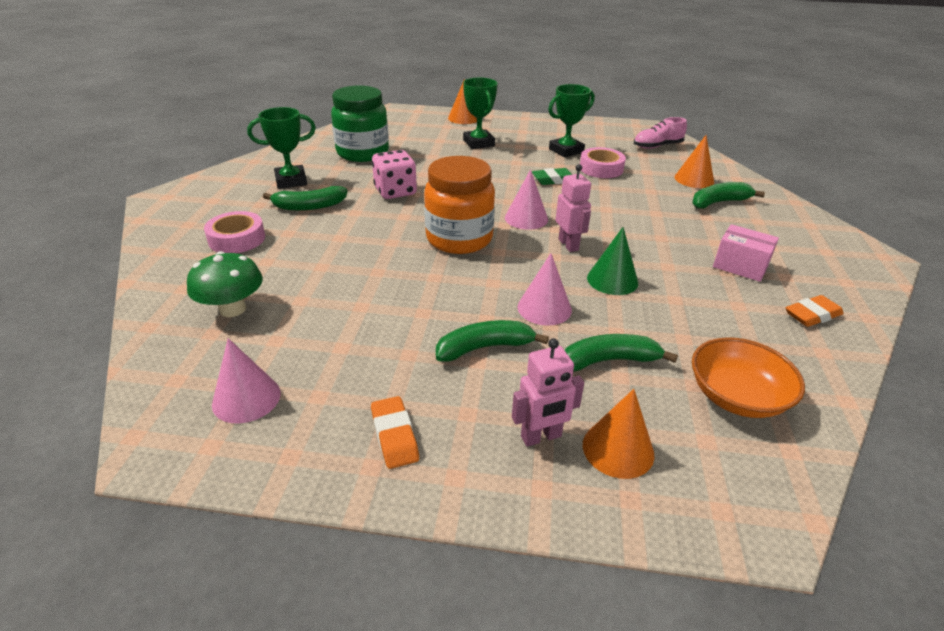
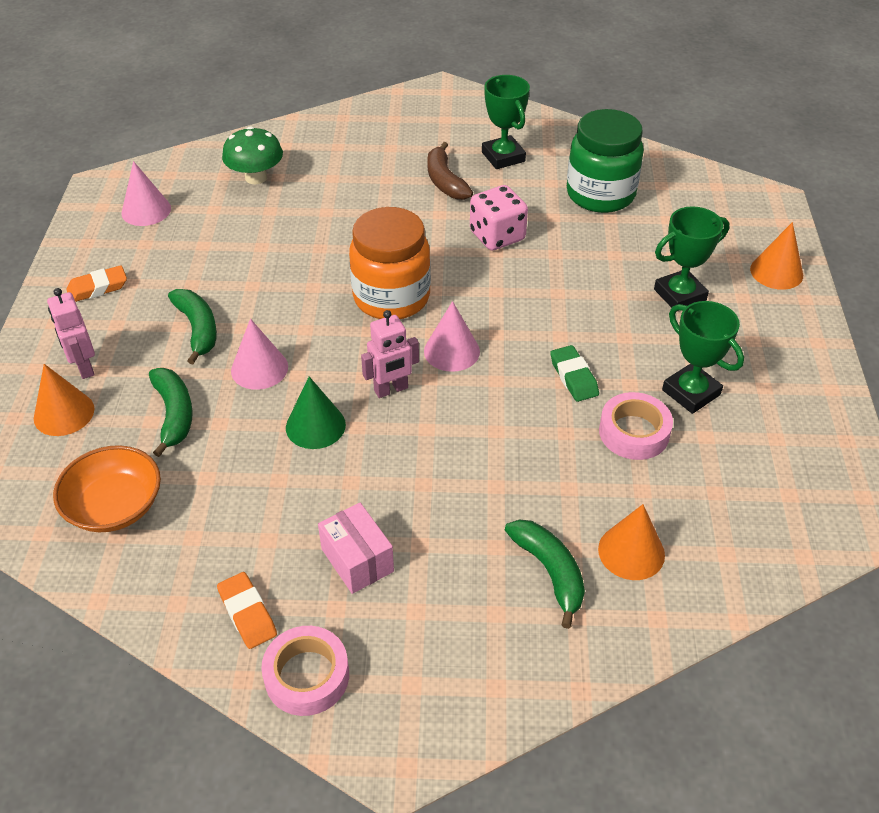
camera: 85 degrees right, 10 degrees up
(237, 239) = (370, 152): pink tape -> pink tape (307, 676)
(309, 206) = (445, 181): green banana -> brown banana
(657, 146) = (763, 517): pink shoe -> none
(740, 266) = (357, 560): pink box -> pink box turned 60 degrees counterclockwise

